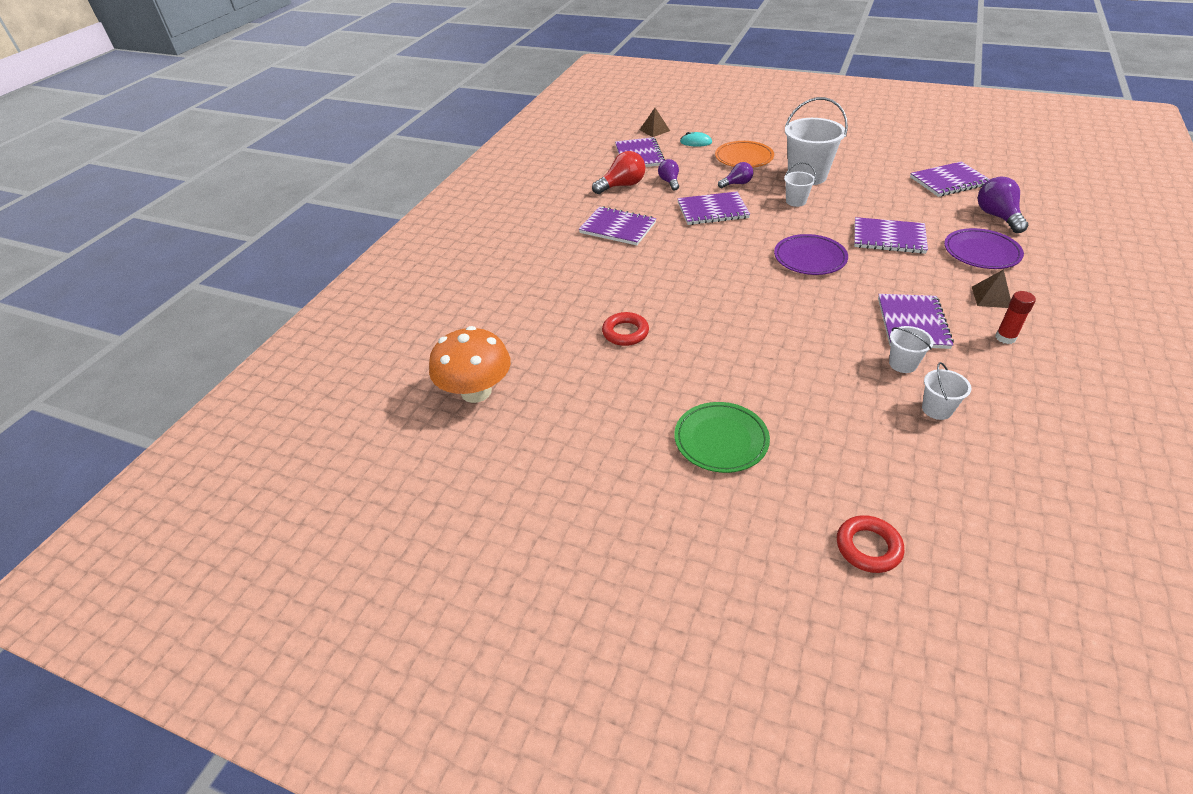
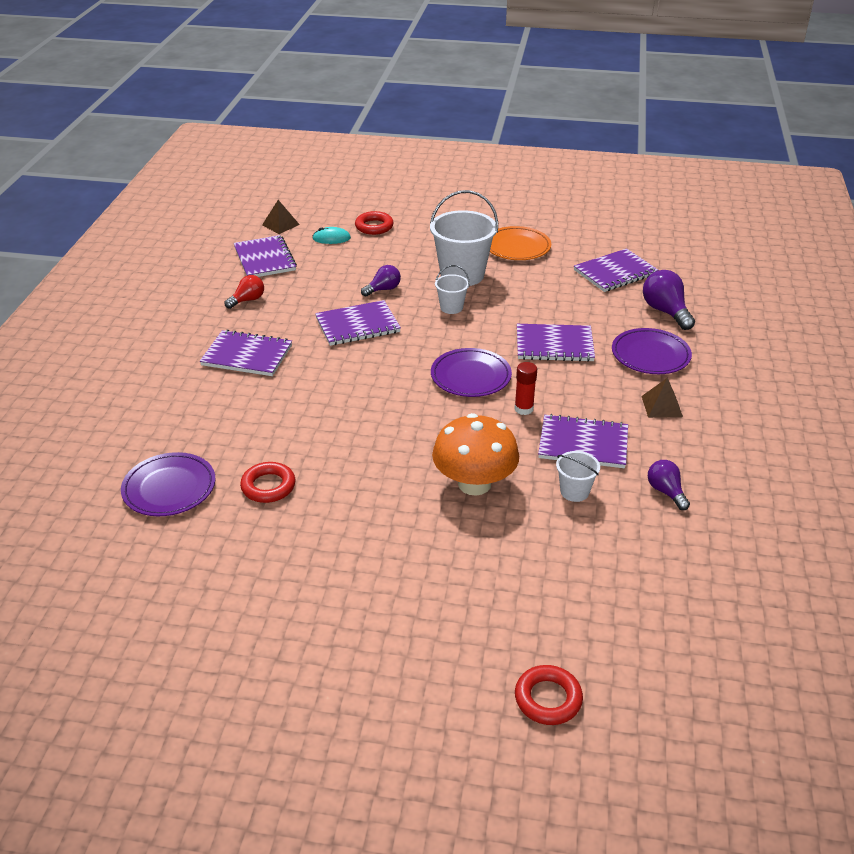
camera: 15 degrees left, 5 degrees down
(476, 391) = (95, 579): orange mushroom -> orange mushroom (474, 484)
(543, 326) = (169, 488): none -> purple plate
(622, 186) = (247, 300): red light bulb -> red light bulb, size x0.64
(669, 182) = (304, 292): purple light bulb -> purple light bulb (666, 492)
(721, 440) = (387, 602): green plate -> none
(732, 135) = (374, 226): none -> red ring
(744, 158) = (389, 256): orange plate -> orange plate (517, 247)
(912, 323) = (583, 443): purple notebook -> purple notebook turned 75 degrees counterclockwise
(937, 409) = (610, 539): white bucket -> none
(1005, 338) = (676, 451): red glue stick -> red glue stick (523, 409)

